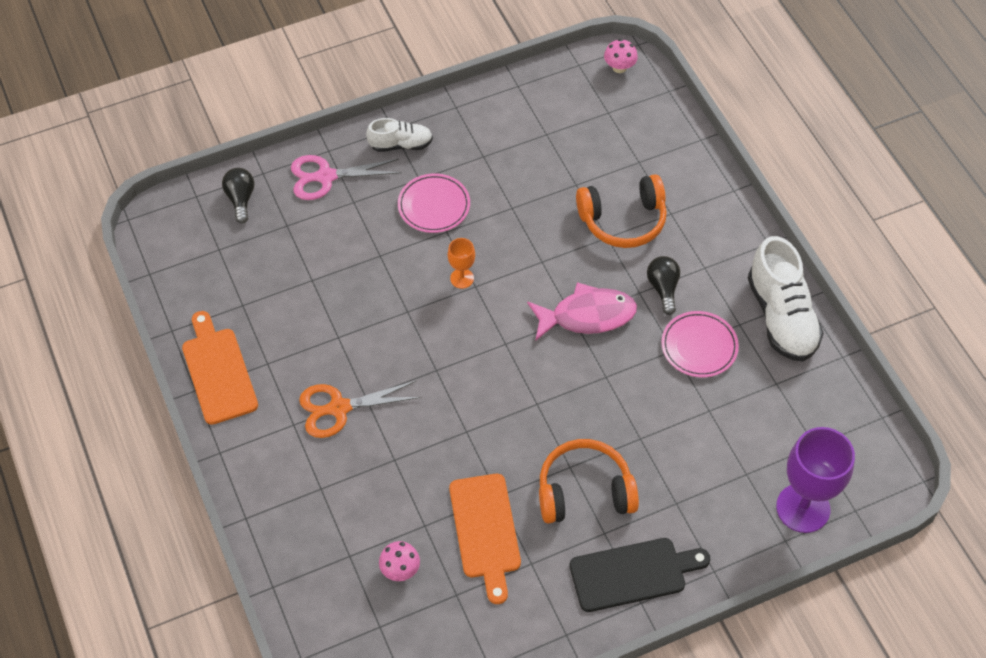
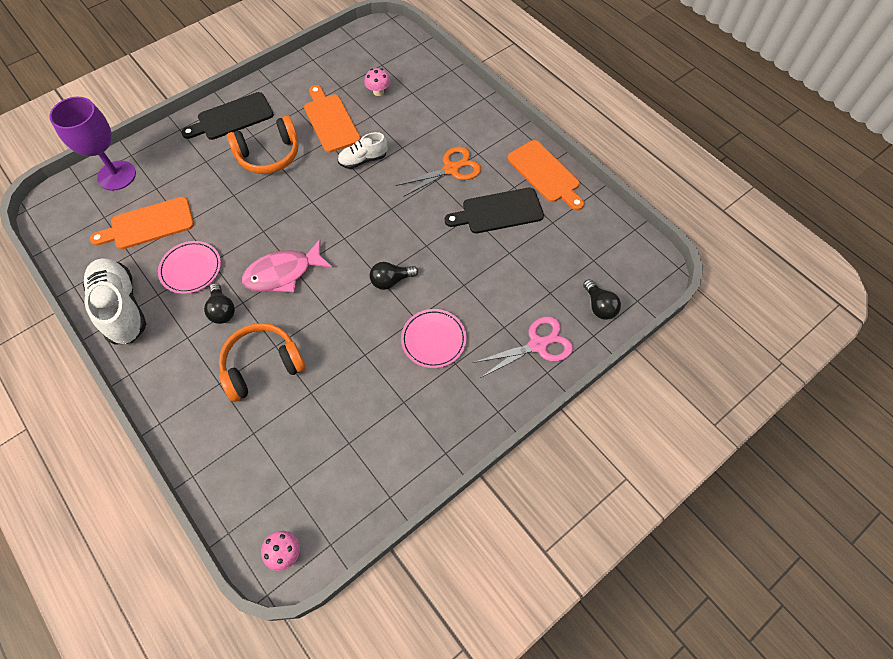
camera: 165 degrees right, 5 degrees up
(302, 333) = (498, 212): none -> black cutting board
(401, 144) = (484, 395): white shoe -> white shoe (363, 160)
(462, 278) = (391, 281): orange goblet -> black light bulb
(754, 419) = (148, 224): none -> orange cutting board

